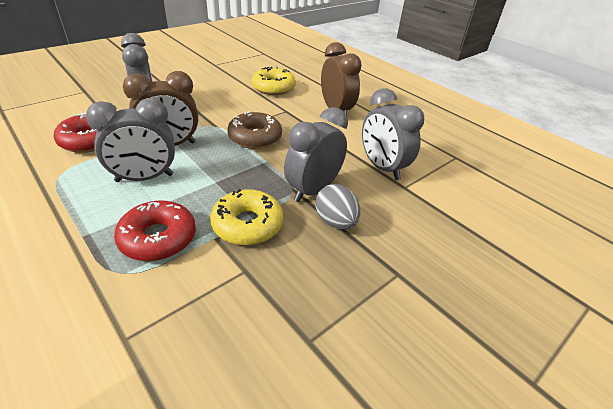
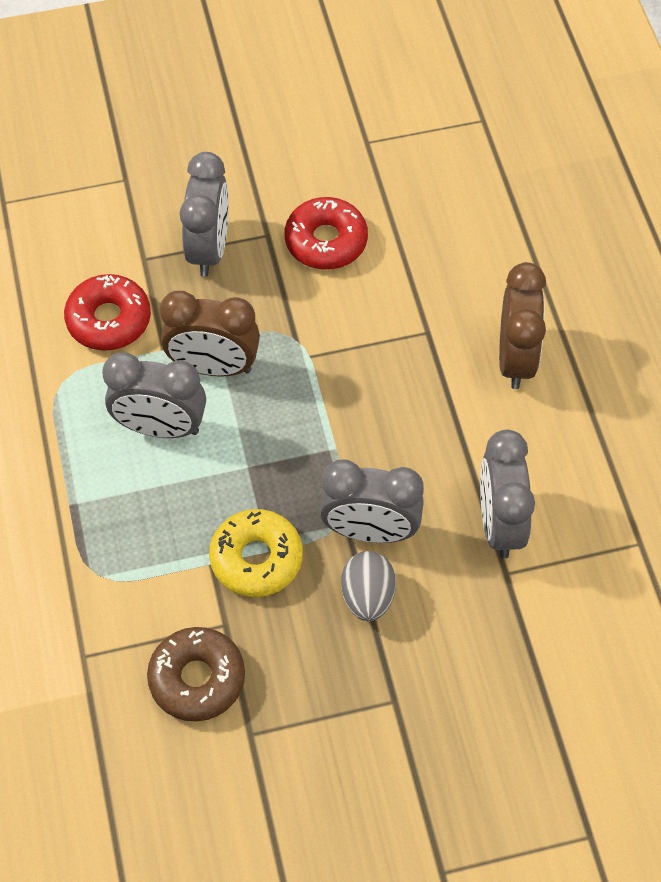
camera: 30 degrees right, 20 degrees up
(158, 238) = (148, 540): red donut -> red donut (326, 241)
(255, 137) = (343, 388): brown donut -> brown donut (197, 679)
(273, 88) = (440, 255): yellow donut -> none
(313, 190) = (370, 531): grey clock -> grey clock turned 150 degrees counterclockwise

